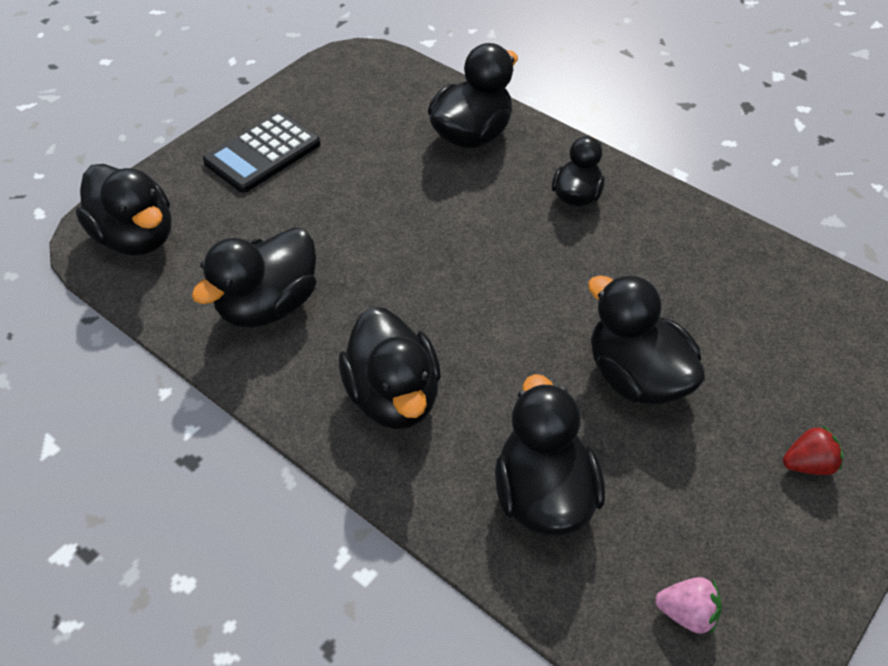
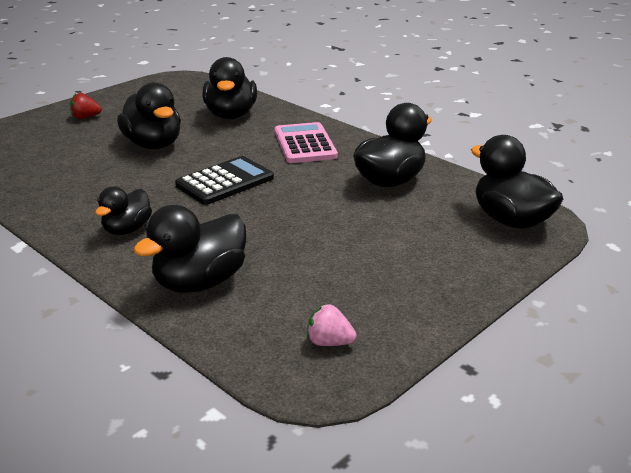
camera: 175 degrees left, 20 degrees down
(262, 153) = (419, 276): black calculator -> black calculator (225, 182)
(393, 396) = (305, 144): black duck -> pink calculator
(687, 613) = (182, 90): pink strawberry -> pink strawberry (329, 342)

